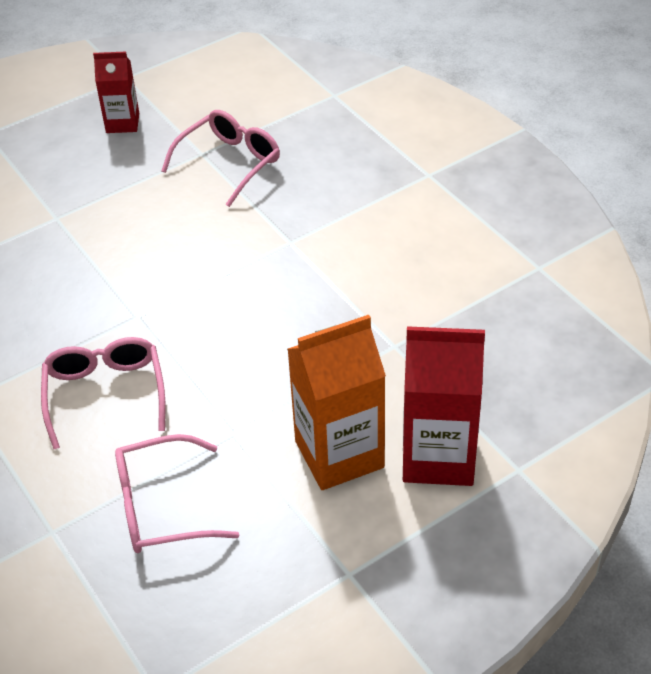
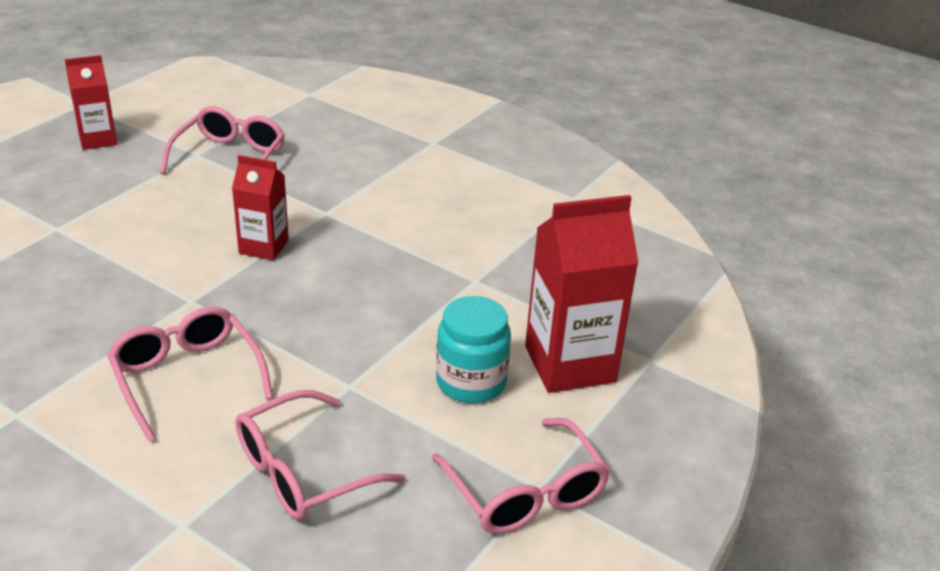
camera: 25 degrees left, 10 degrees down
(220, 270) = (264, 247): none -> red carton
(335, 575) = (525, 492): none -> pink glasses
(339, 454) = (471, 382): orange carton -> turquoise jar

